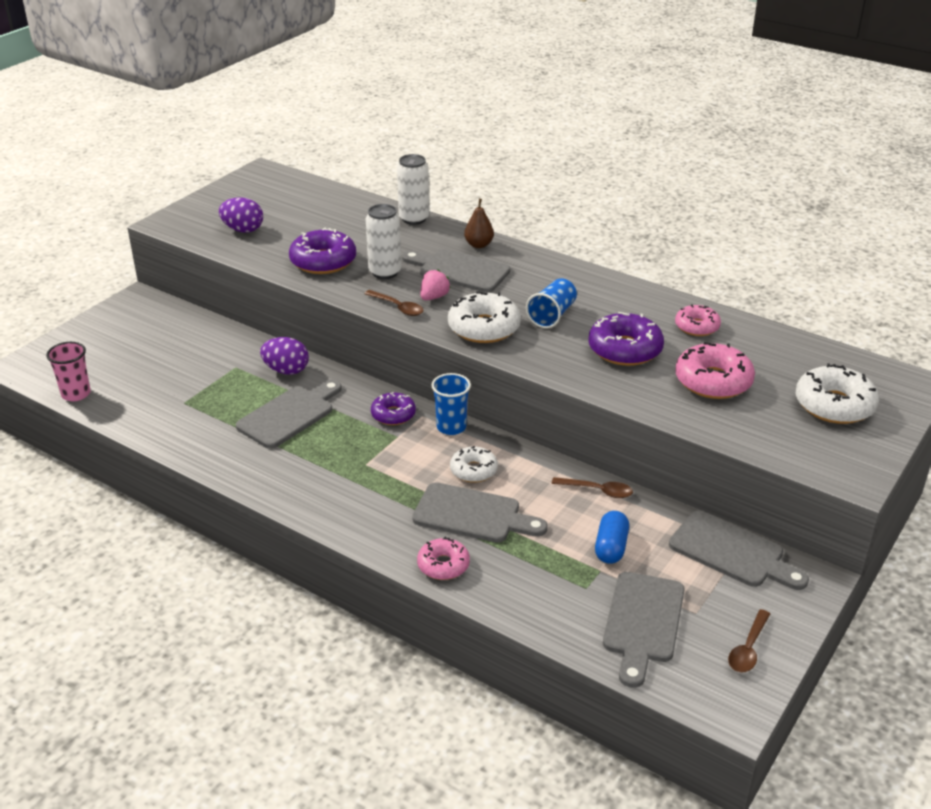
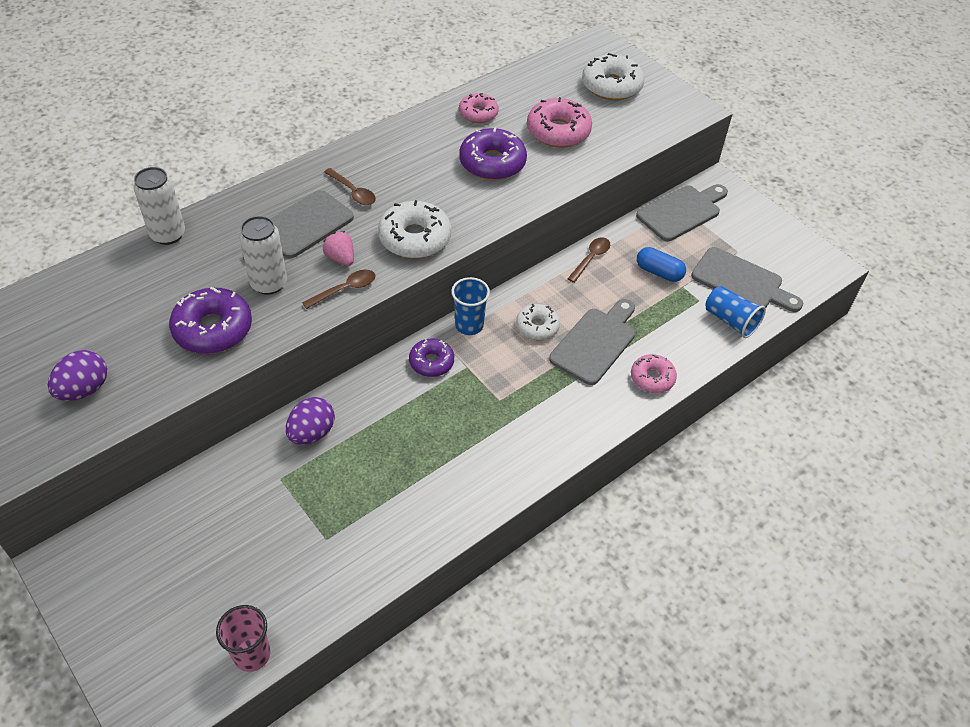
camera: 75 degrees left, 15 degrees up
(289, 415) = (394, 445): grey cutting board -> none
(479, 245) = (258, 201): brown pear -> none
(552, 315) = (417, 189): blue cup -> blue cup (730, 321)
(748, 648) = (776, 238): brown spoon -> brown spoon (353, 192)

